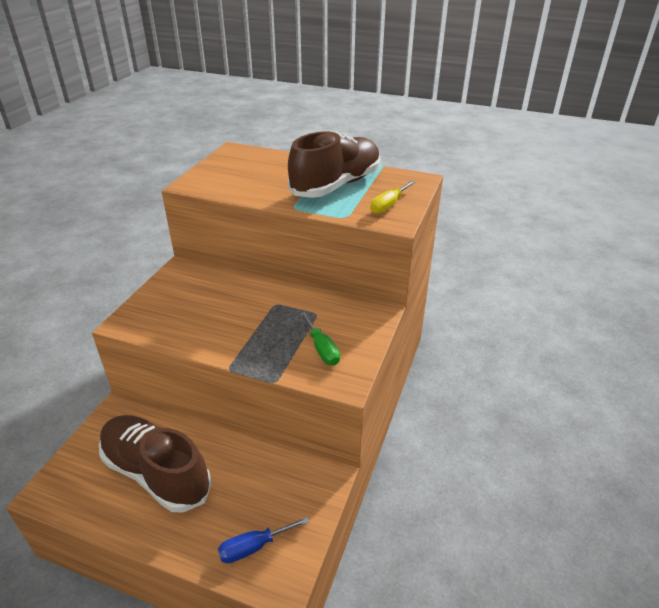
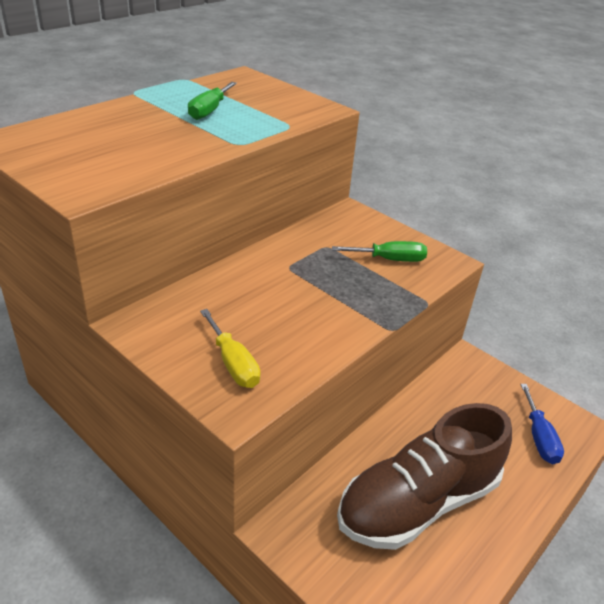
camera: 70 degrees left, 0 degrees up
(336, 185) = (209, 111): brown shoe -> green screwdriver
(388, 205) = (286, 102): yellow screwdriver -> yellow screwdriver (233, 363)

